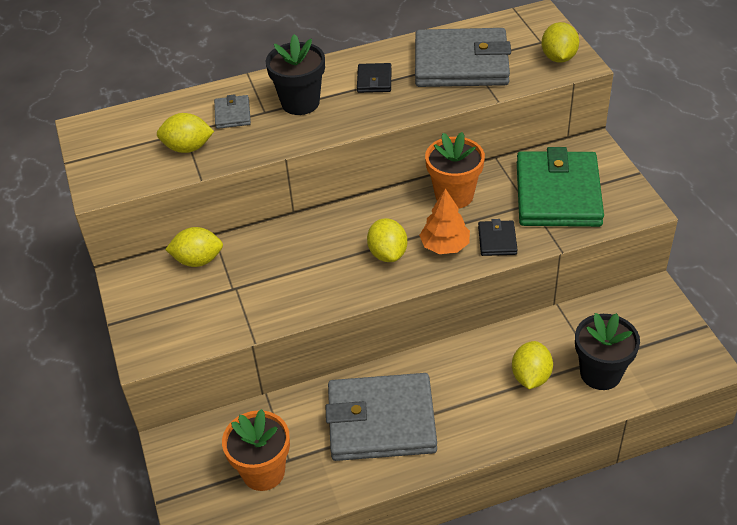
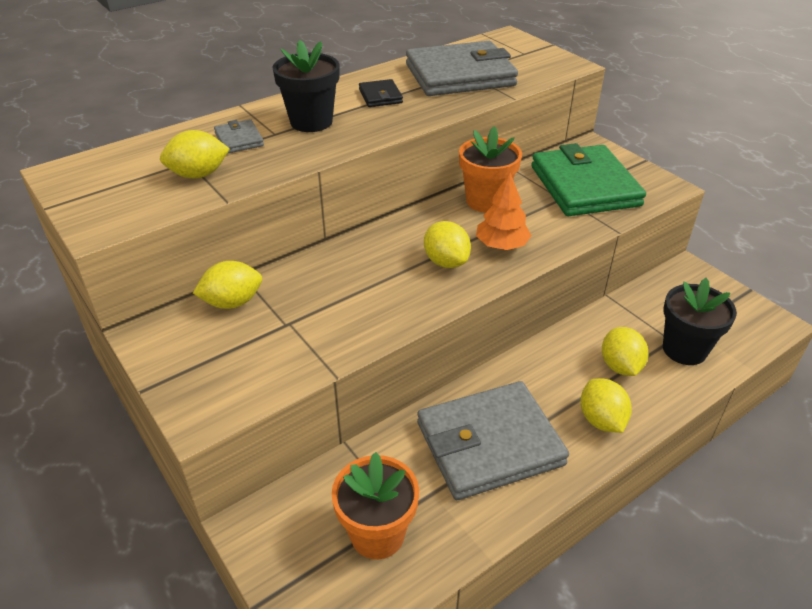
camera: 20 degrees left, 5 degrees down
(497, 240) = (551, 232): black wallet -> none
(558, 58) = (548, 62): yellow lemon -> yellow lemon (601, 420)

